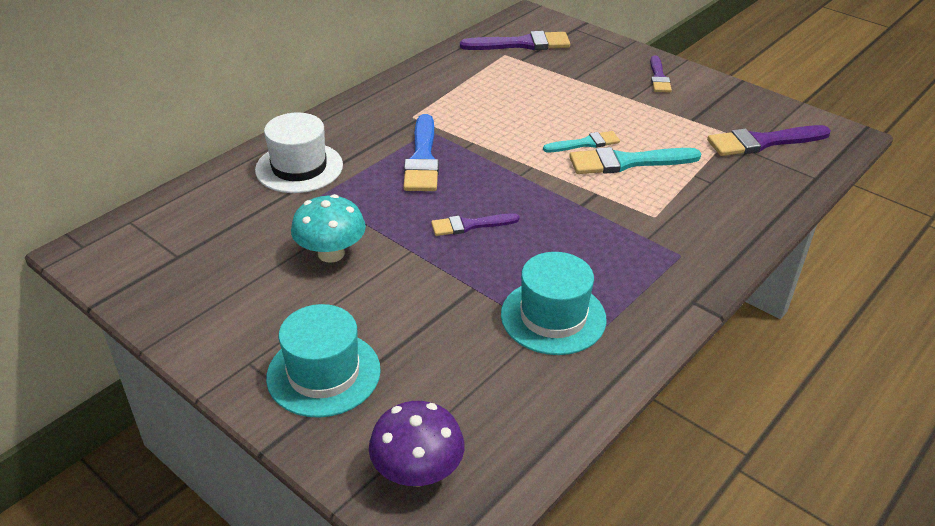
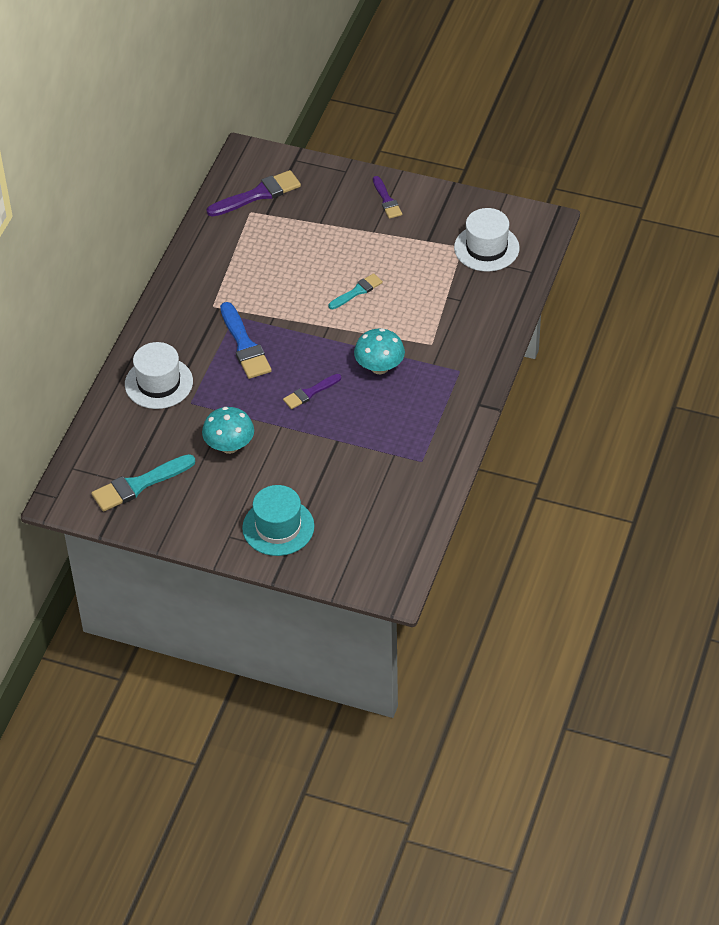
camera: 20 degrees left, 10 degrees up
(417, 472) = (365, 563): purple mushroom -> none
(553, 317) = (396, 444): turquoise hat -> none
(574, 222) = (379, 367): none -> turquoise mushroom
(627, 162) = (395, 300): turquoise brush -> turquoise brush (139, 485)
(763, 142) = (486, 248): purple brush -> white hat

